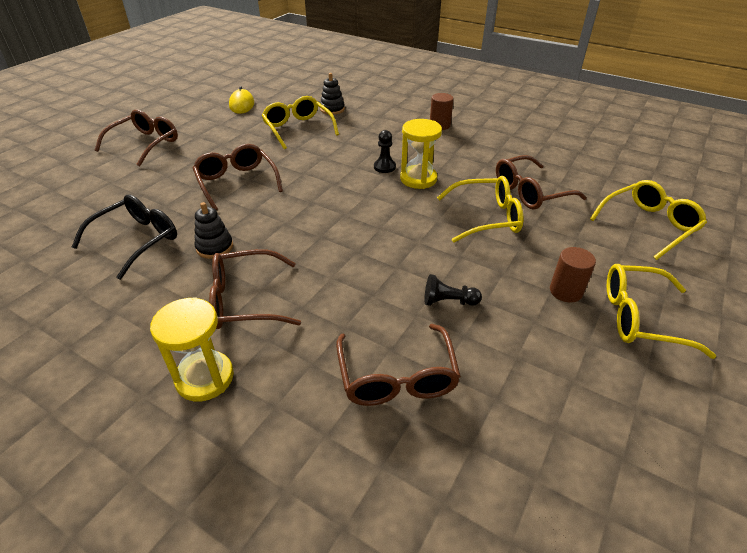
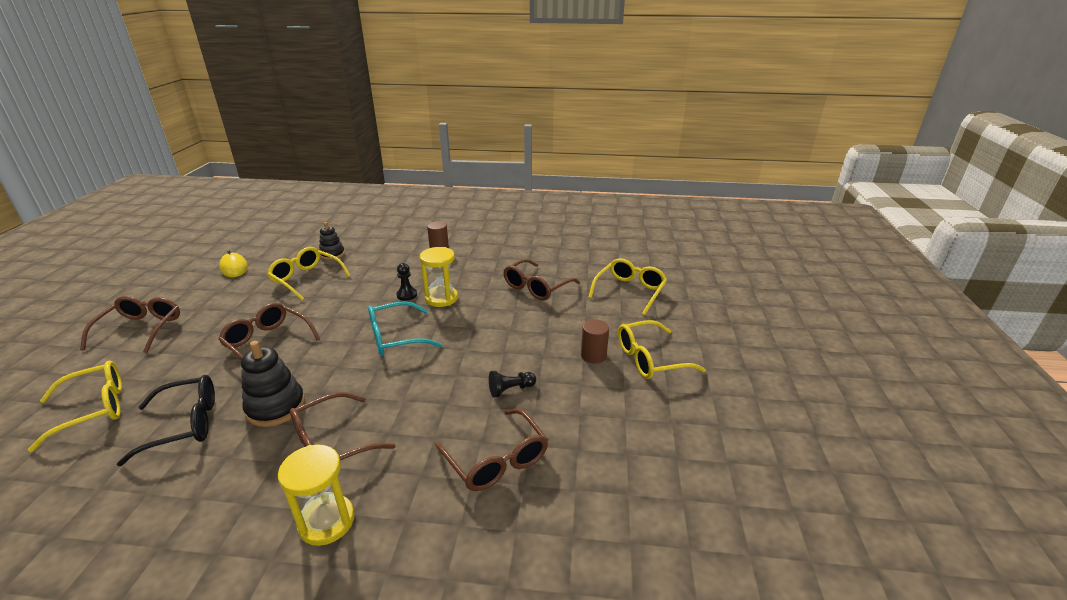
camera: 25 degrees left, 10 degrees down
(137, 240) = (185, 424): black glasses -> black glasses turned 60 degrees clockwise
(215, 247) = (276, 407): black stacking toy -> black stacking toy, size x1.55
(353, 209) = (395, 337): none -> turquoise glasses
(487, 217) = (512, 316): yellow glasses -> yellow glasses (95, 409)

